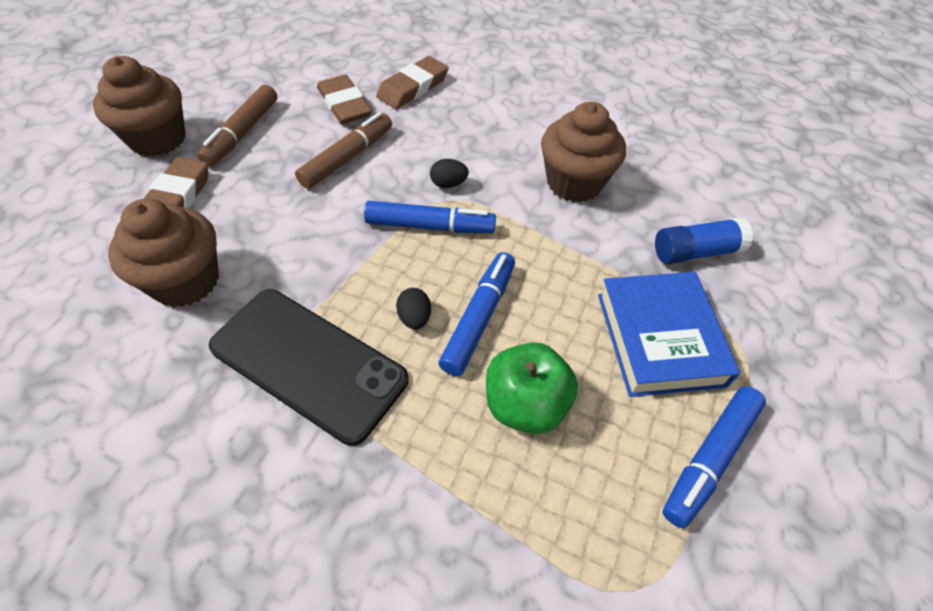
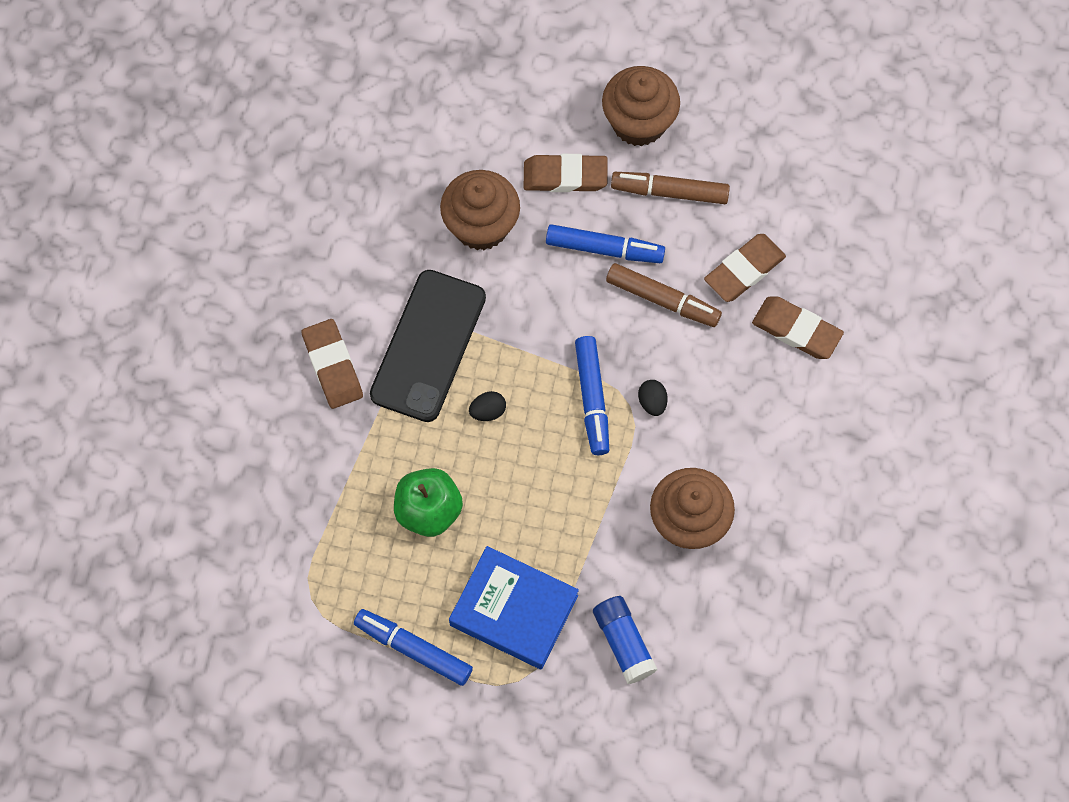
camera: 80 degrees right, 15 degrees up
(287, 487) = (333, 366): none -> brown eraser
(478, 318) = (499, 461): blue marker -> blue marker (604, 249)
(659, 339) = (514, 610): blue book -> blue book turned 45 degrees clockwise

